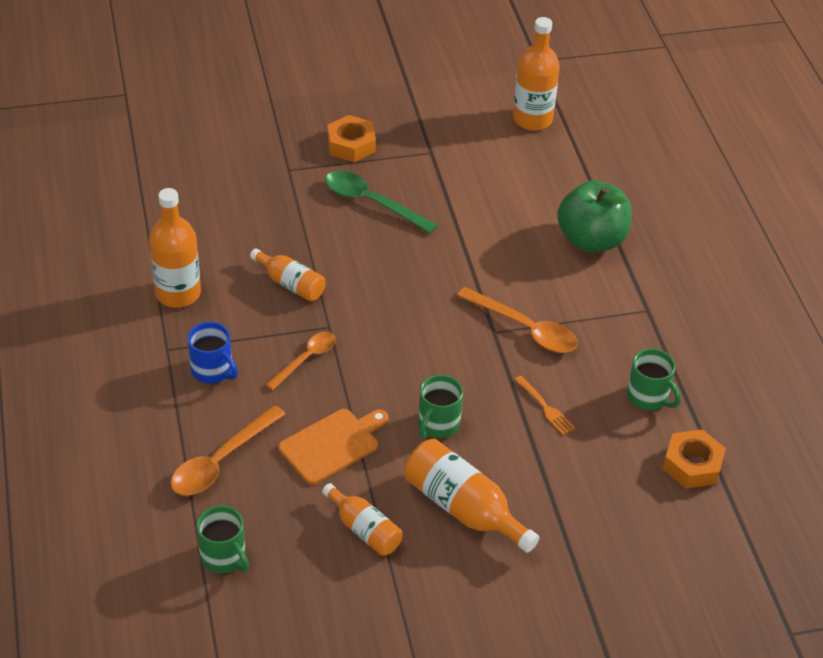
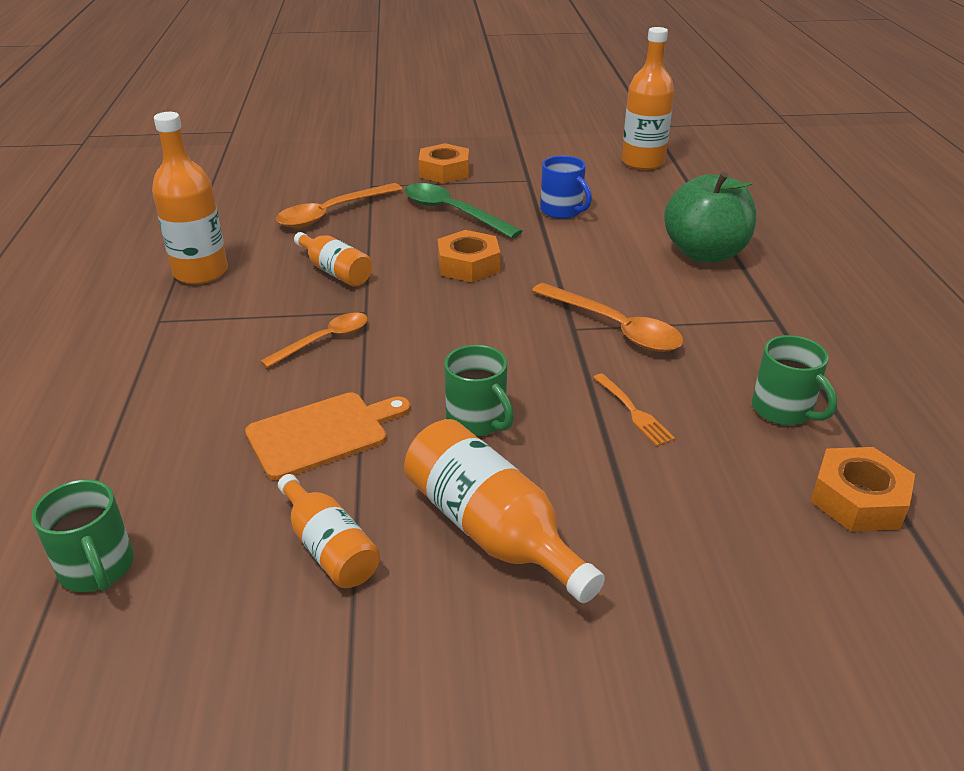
camera: 10 degrees right, 10 degrees down
(213, 370) = (202, 344): blue mug -> blue mug (562, 211)
(221, 461) = (161, 441): orange spoon -> orange spoon (332, 213)
(399, 268) = (468, 265): none -> orange nut
(438, 424) = (477, 420): green mug -> green mug turned 75 degrees counterclockwise

